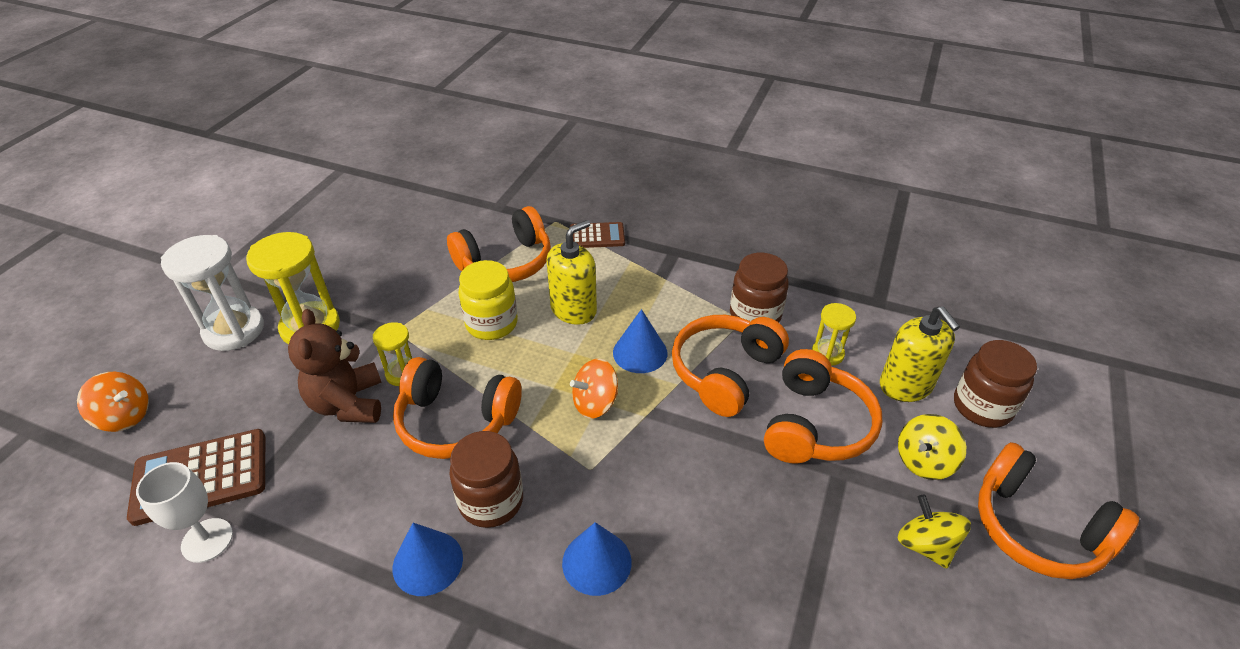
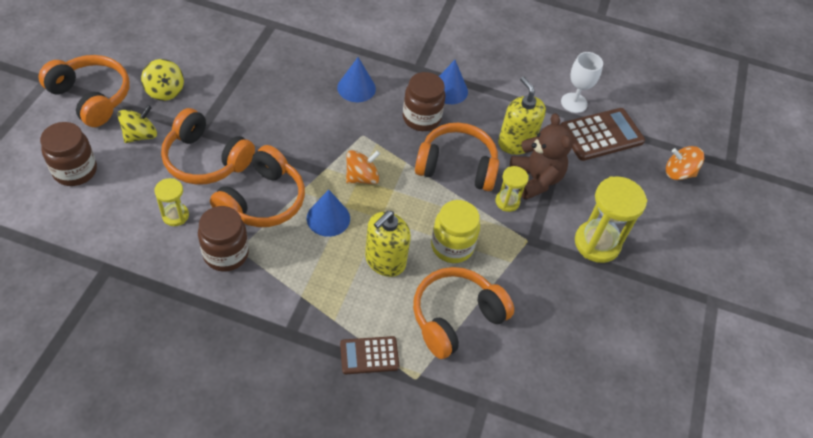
camera: 170 degrees right, 10 degrees up
(234, 330) = (655, 241): white hourglass -> none
(815, 425) = (205, 160): orange headphones -> orange headphones turned 75 degrees counterclockwise
(905, 385) = (124, 188): yellow soap dispenser -> yellow soap dispenser (516, 143)

